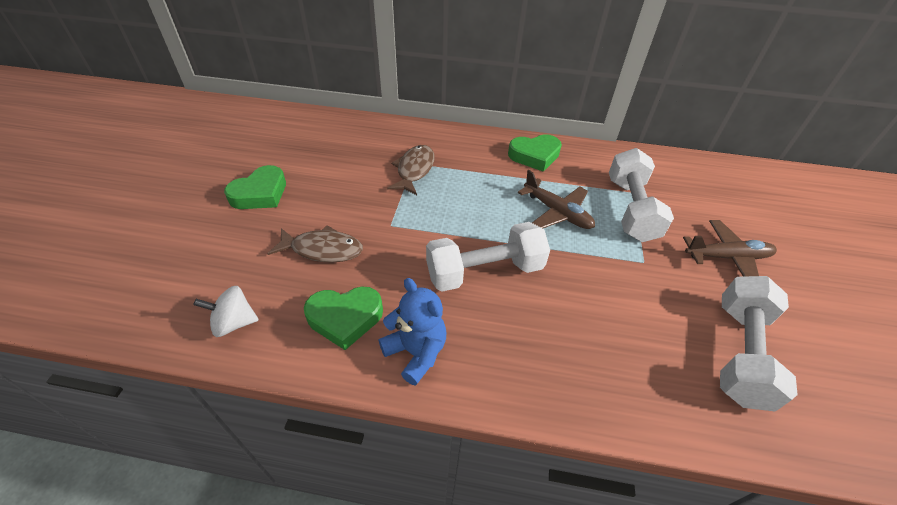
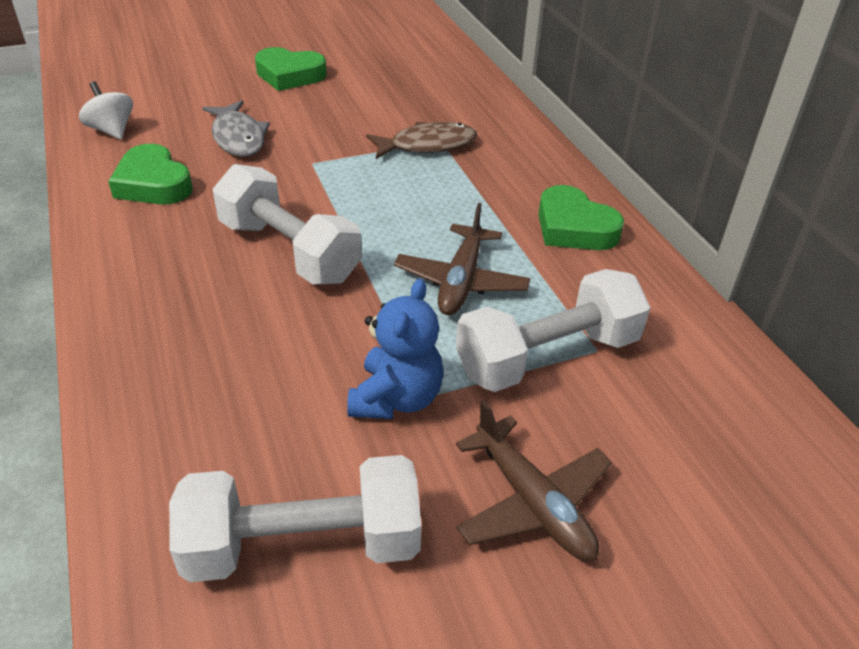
camera: 60 degrees right, 5 degrees down
(322, 249) = (238, 137): brown fish -> grey fish
(416, 352) = (134, 241): blue teddy bear -> blue teddy bear (396, 398)

